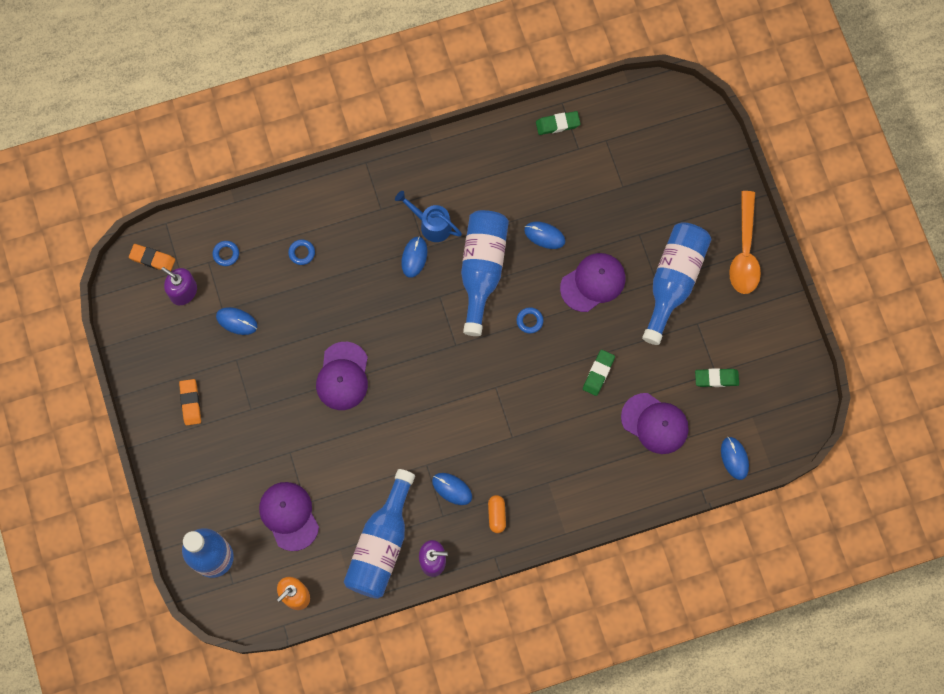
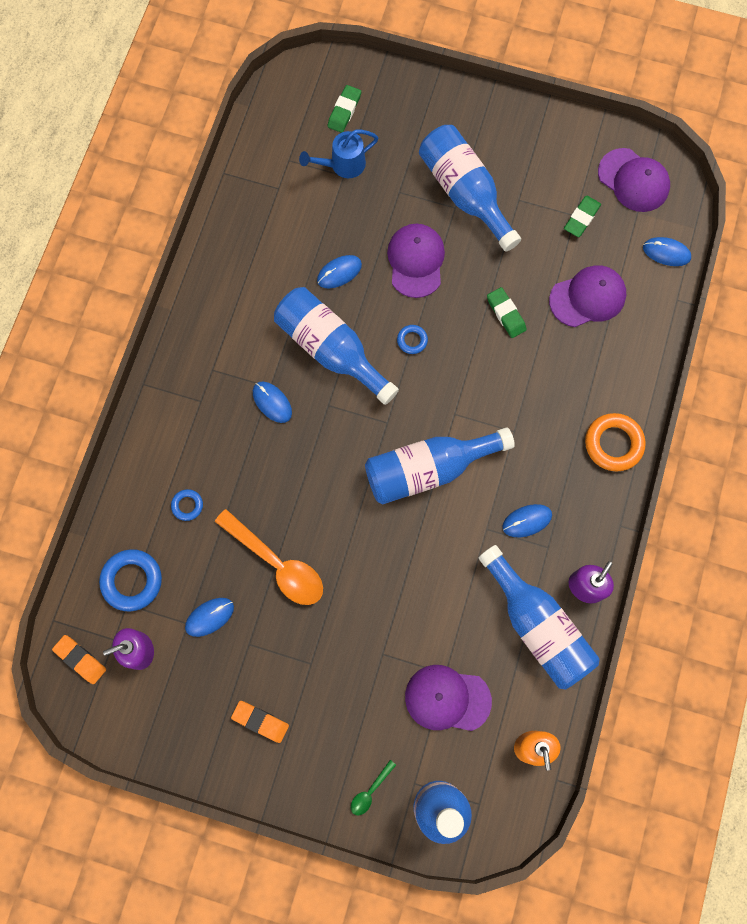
camera: 55 degrees left, 0 degrees up
(152, 259) = (80, 659): orange eraser -> orange eraser turned 75 degrees clockwise
(193, 505) = (370, 791): none -> green spoon
(226, 254) = (132, 581): blue ring -> blue ring, size x1.89
(343, 376) = (342, 550): purple cap -> purple cap (633, 180)
(431, 224) = (252, 365): blue watering can -> blue watering can (343, 165)
(441, 396) = (428, 469): none -> blue bottle
(496, 515) = (580, 496): orange capsule -> none
(553, 513) = (613, 444): none -> orange ring
(557, 124) = (241, 190): green eraser -> green eraser (344, 111)
(744, 251) = (480, 117): orange spoon -> orange spoon (277, 563)

